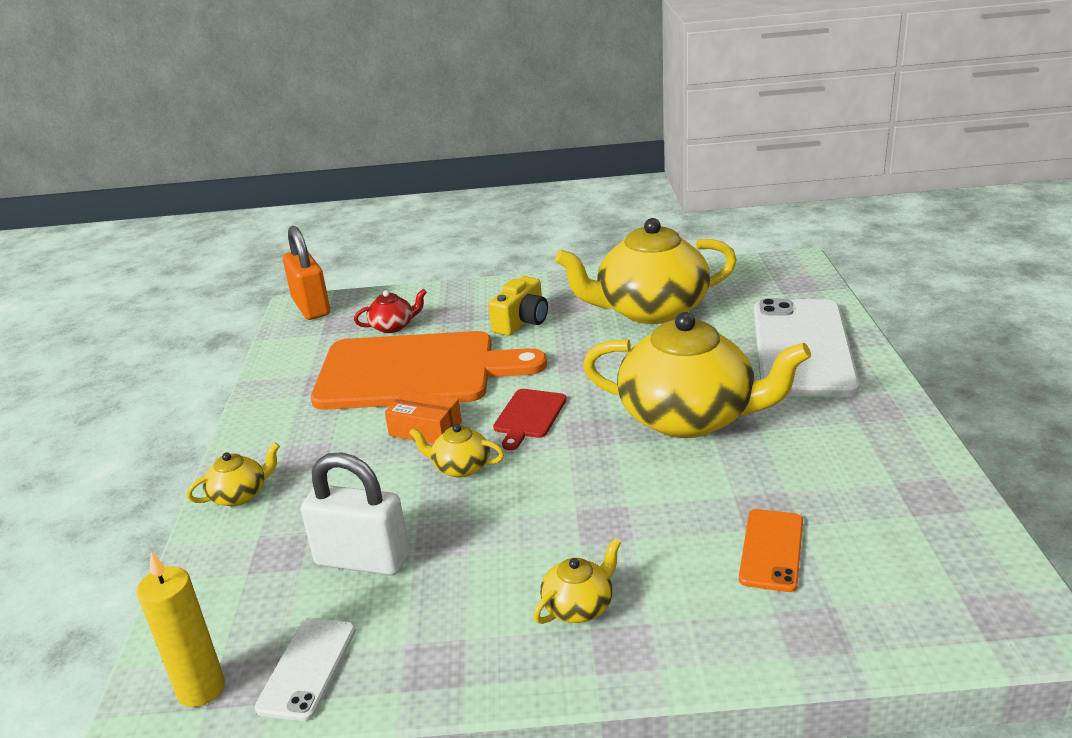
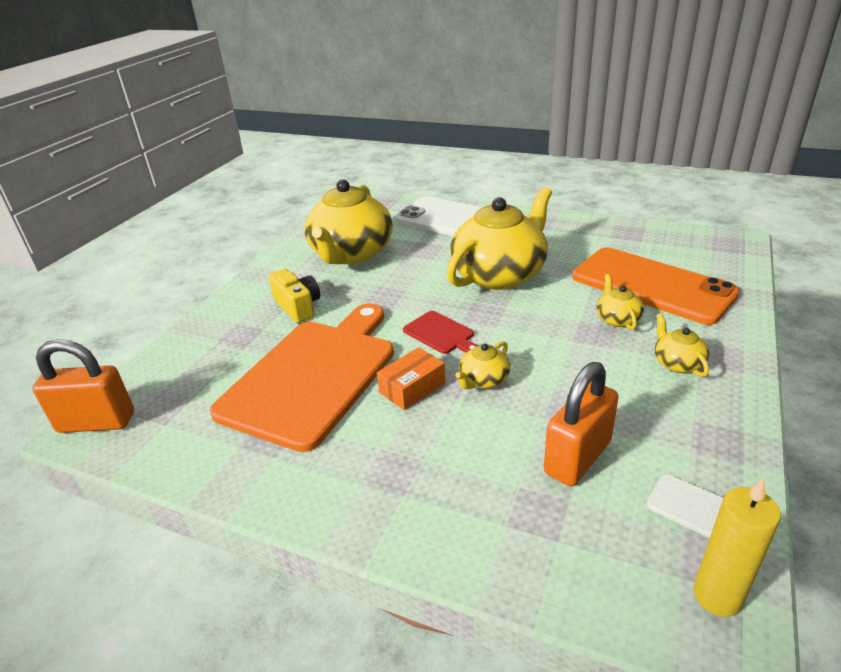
camera: 65 degrees left, 5 degrees up
(240, 495) = (423, 530): yellow teapot -> yellow teapot (617, 319)
(362, 560) = (577, 457): white padlock -> orange padlock
(393, 326) = (215, 374): red teapot -> none
(771, 550) = (652, 285): orange phone -> orange phone, size x2.15

